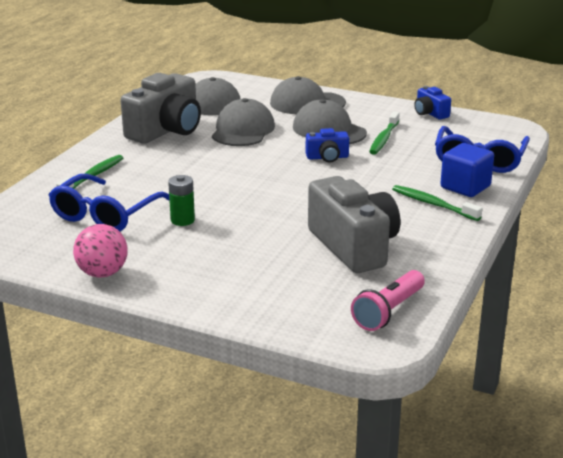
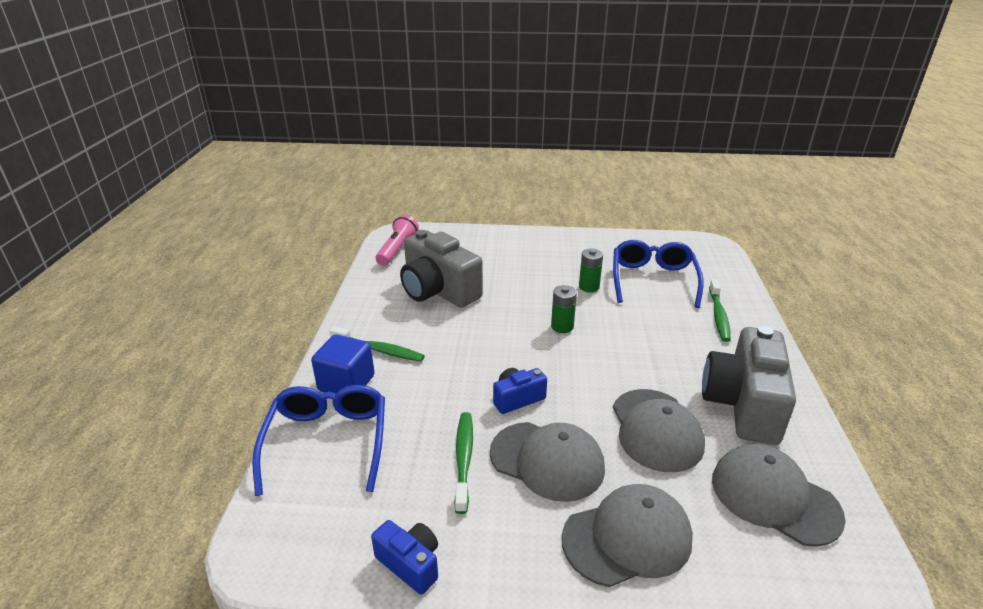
camera: 160 degrees right, 5 degrees up
(102, 273) = (596, 239): pink ball -> none
(248, 193) = (562, 326): none -> green battery

